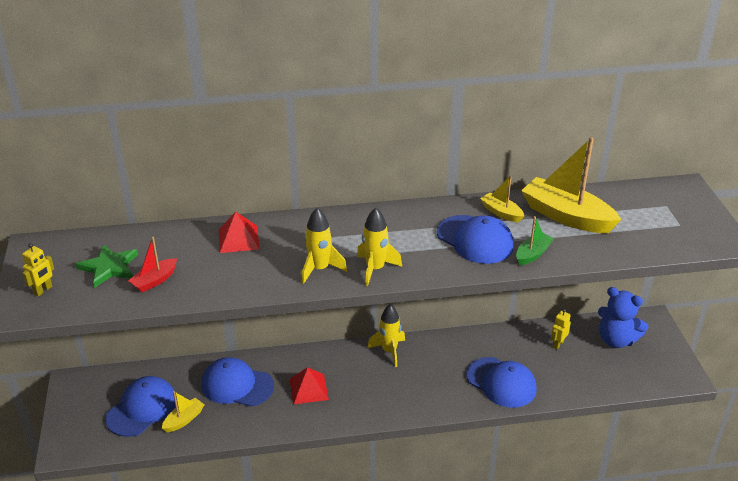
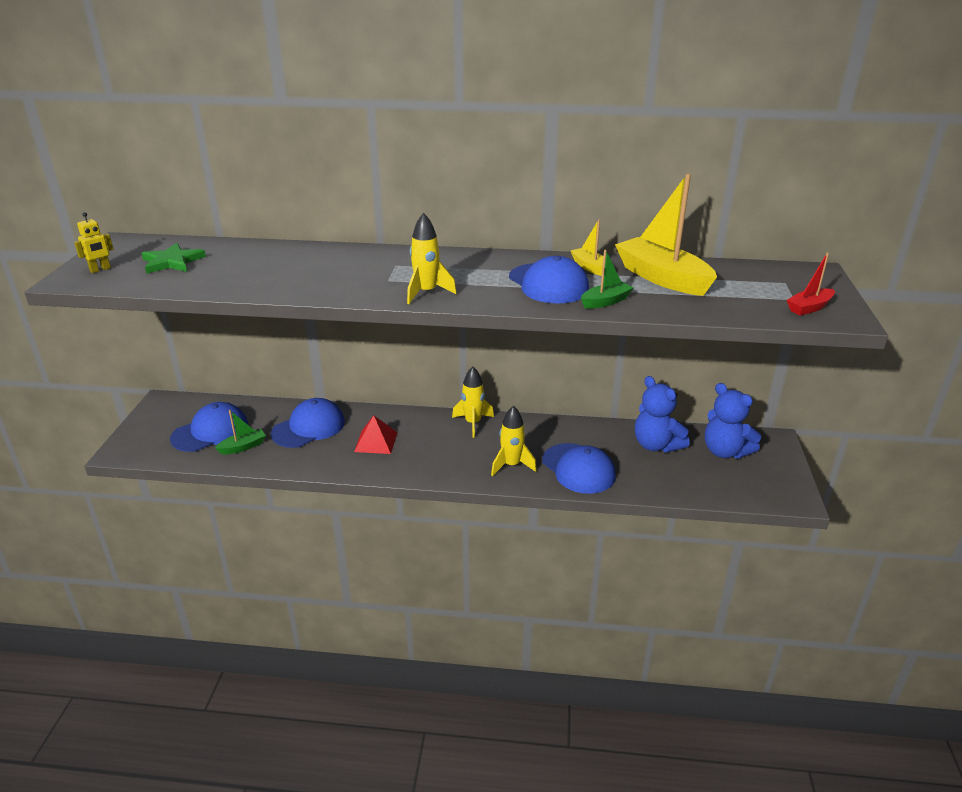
camera: 15 degrees right, 5 degrees down
(154, 281) = (205, 275): red boat -> red boat (809, 308)
(184, 420) = (243, 447): yellow boat -> green boat
(237, 385) = (309, 427): blue cap -> blue cap turned 105 degrees clockwise
(238, 239) = (307, 257): red pyramid -> none
(319, 269) = (369, 286): yellow rocket -> yellow rocket (511, 465)
(557, 344) = (656, 445): yellow robot -> blue teddy bear

